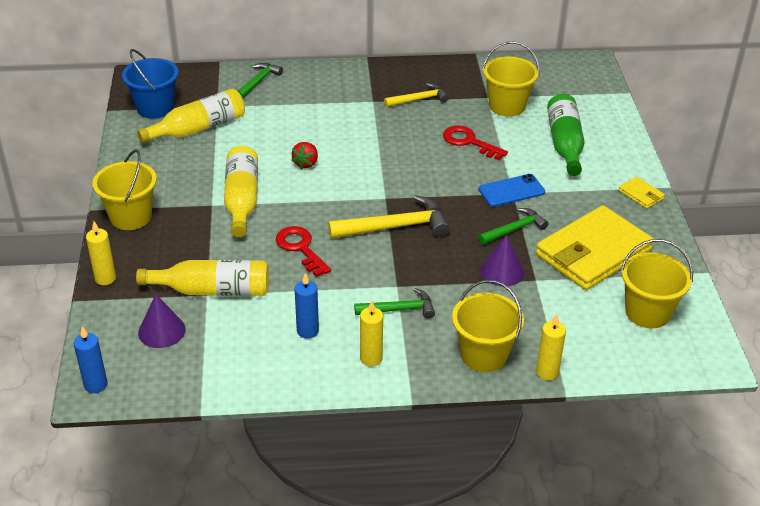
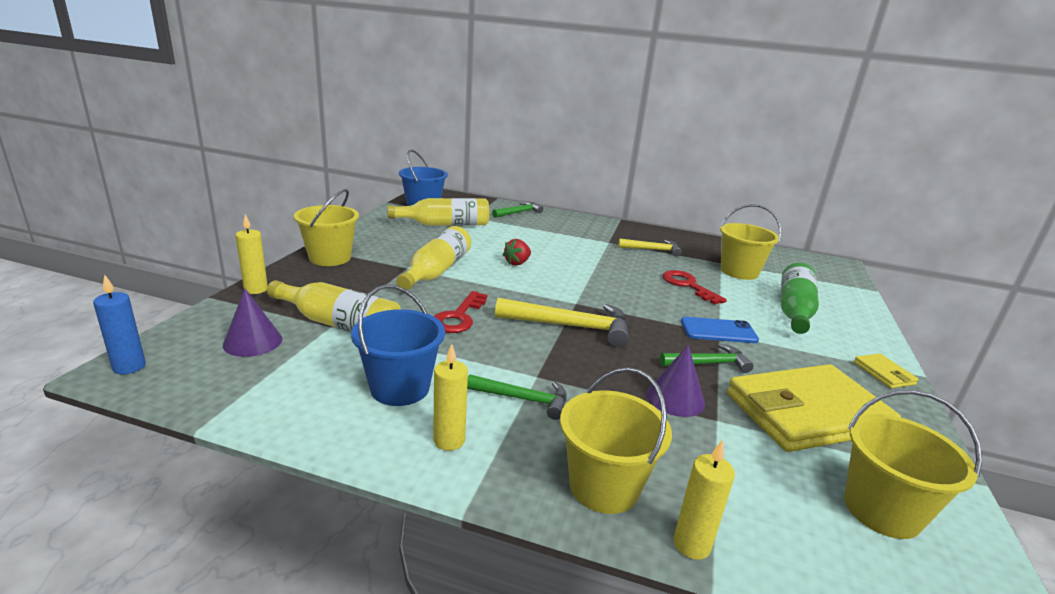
camera: 20 degrees right, 15 degrees down
(300, 248) = (459, 317): red key -> red key turned 150 degrees counterclockwise
(307, 331) = (400, 388): blue candle -> blue bucket

